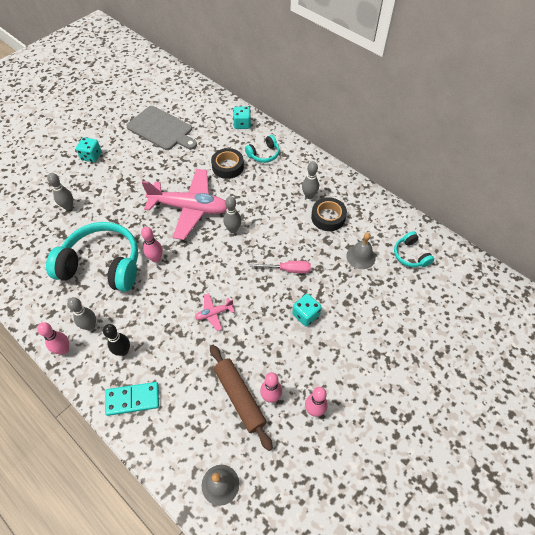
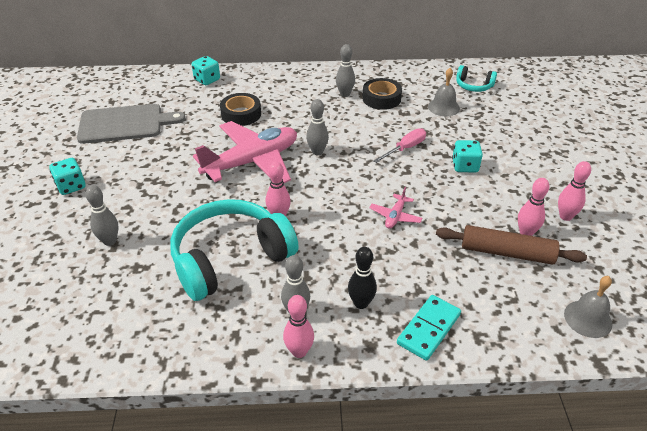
camera: 45 degrees left, 15 degrees down
(264, 154) = (261, 89): turquoise headphones -> none

